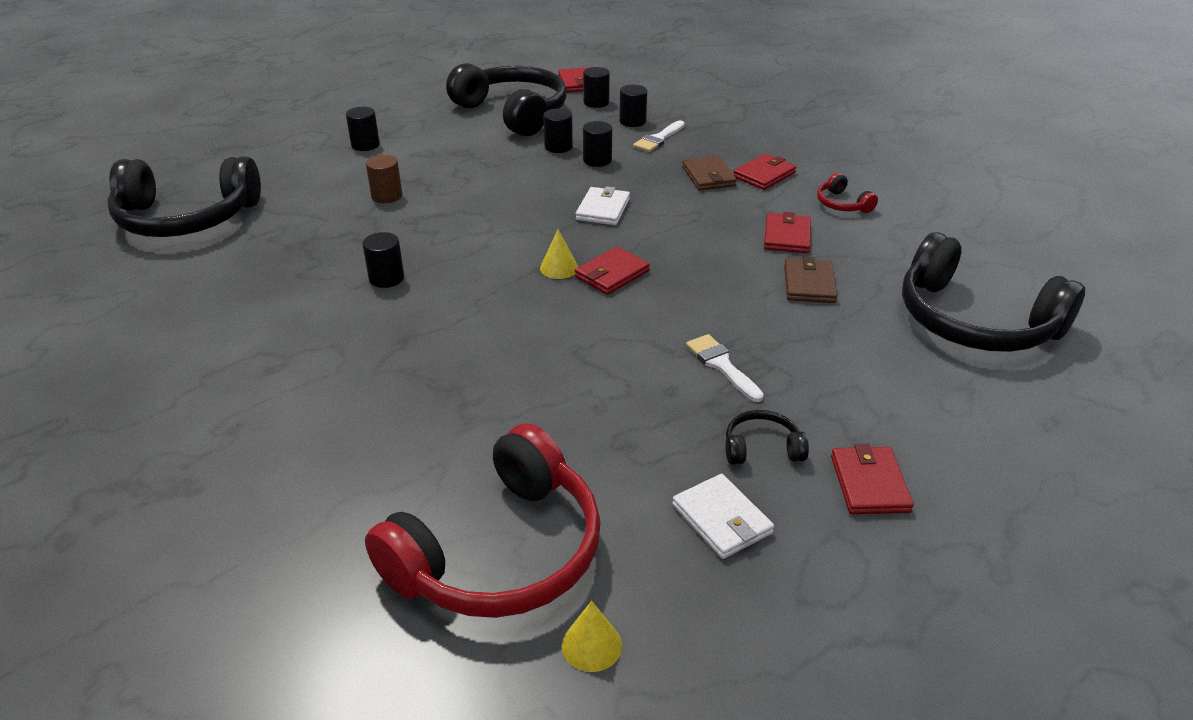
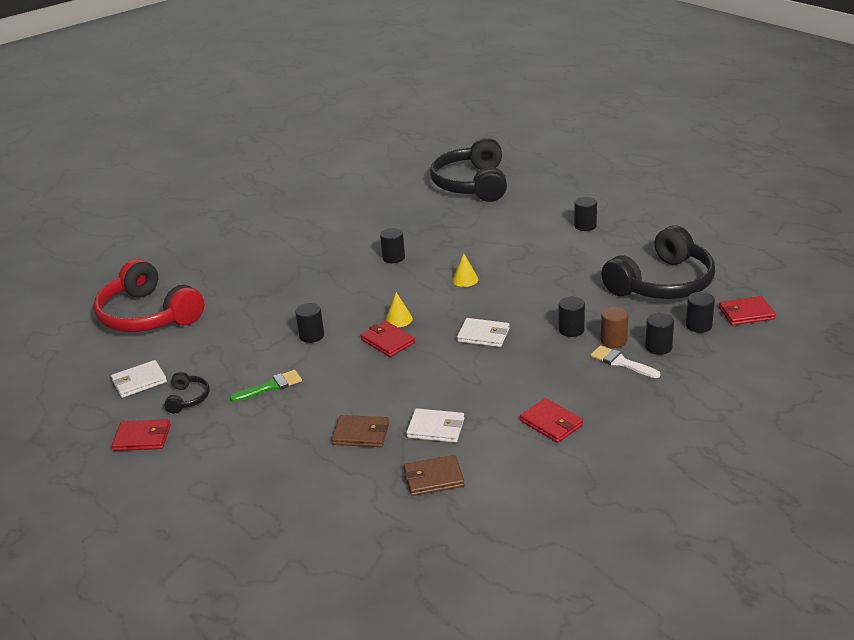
camera: 95 degrees right, 5 degrees down
(387, 196) = (503, 244): brown cylinder -> brown cylinder (613, 340)
(558, 147) = (595, 309): black cylinder -> black cylinder (311, 336)
(591, 645) = (83, 342): yellow cone -> yellow cone (465, 279)
(708, 176) = (545, 390): brown wallet -> brown wallet (433, 478)
(722, 365) = (270, 386): white brush -> green brush
(787, 236) = (436, 428): red wallet -> white wallet
(842, 204) = (494, 467): red headphones -> none
(974, 321) = (292, 519): black headphones -> none

